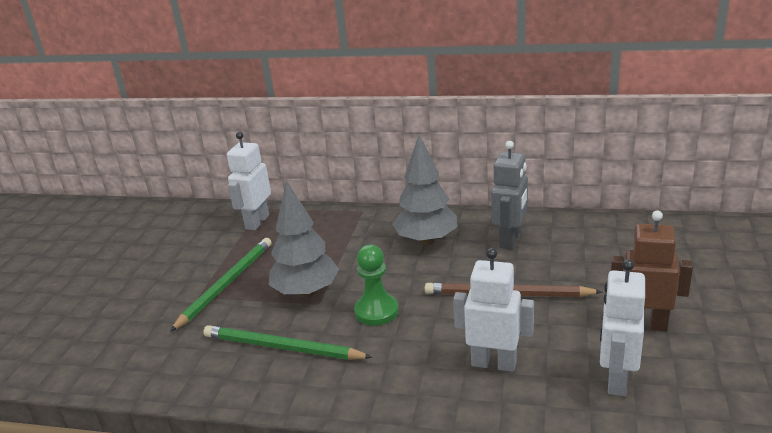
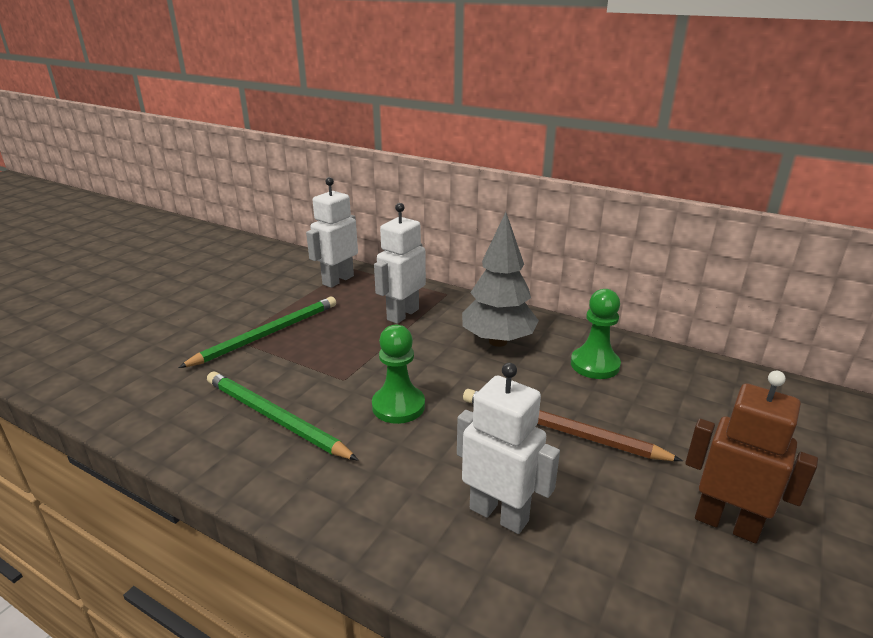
camera: 15 degrees right, 0 degrees up
(306, 292) = (338, 364): grey tree -> none
(510, 240) = (594, 365): grey robot -> green pawn
(616, 379) = (654, 594): white robot -> white robot (402, 314)

